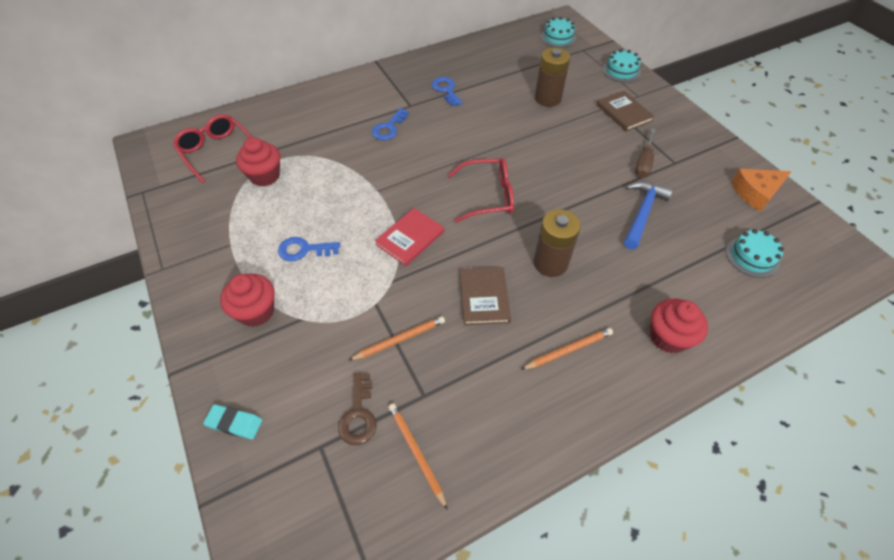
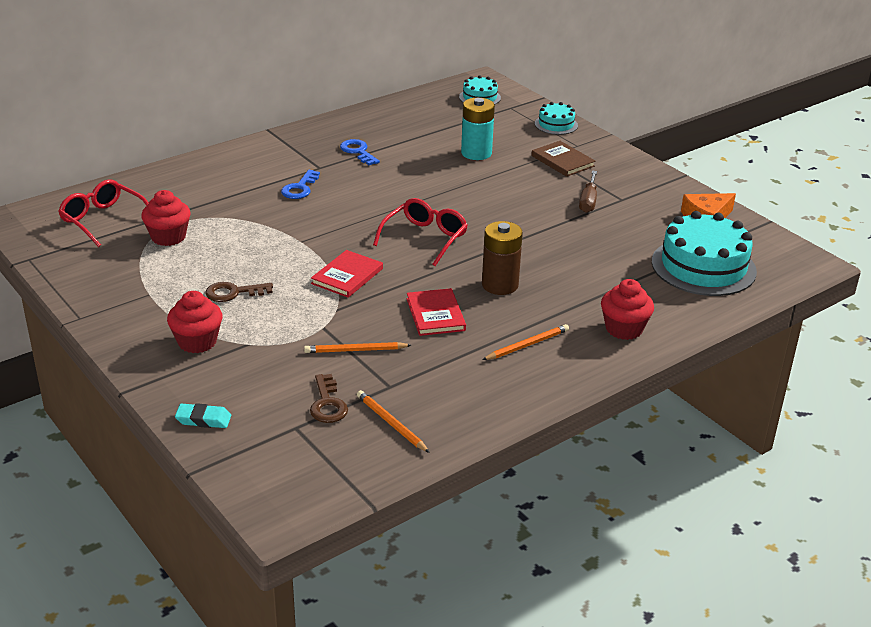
camera: 10 degrees left, 20 degrees down
(304, 250) = (233, 293): blue key -> brown key
(399, 339) = (355, 350): orange pencil -> orange pencil turned 150 degrees counterclockwise
(484, 297) = (435, 314): brown book -> red book
(488, 196) = (425, 238): red glasses -> red glasses turned 45 degrees counterclockwise
(547, 98) = (476, 153): brown battery -> turquoise battery
(642, 213) = (590, 241): blue hammer -> none
(752, 257) = (703, 266): turquoise cake -> turquoise cake, size x1.98

